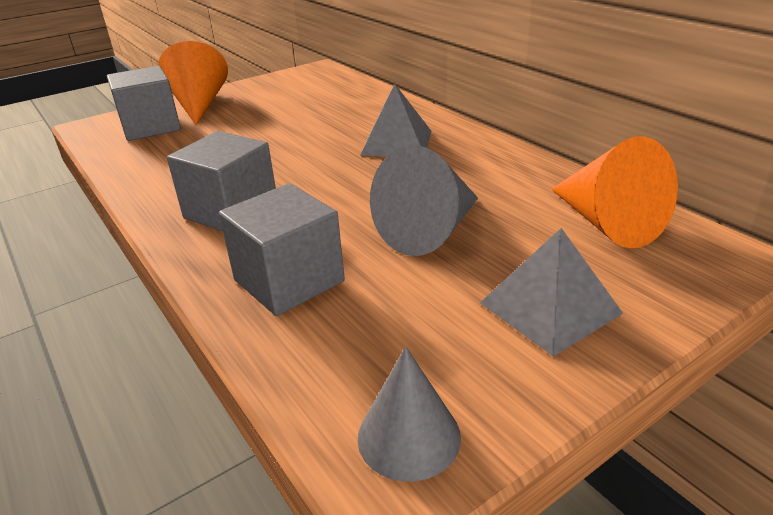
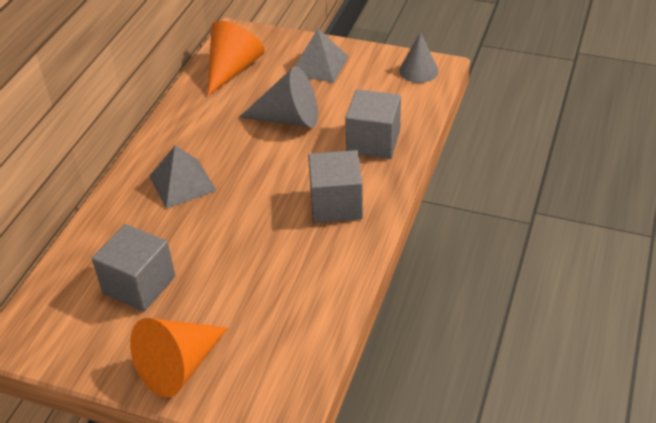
camera: 125 degrees left, 10 degrees up
(151, 127) = (254, 360): grey cube -> grey cube (139, 285)

